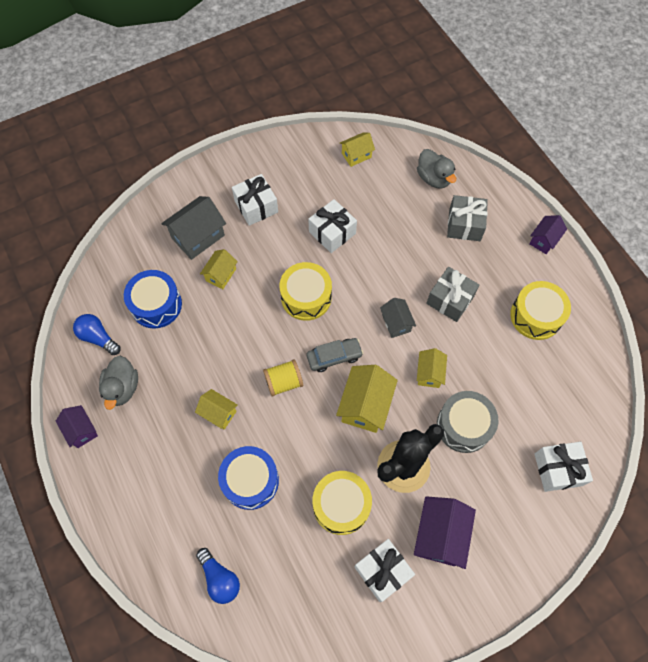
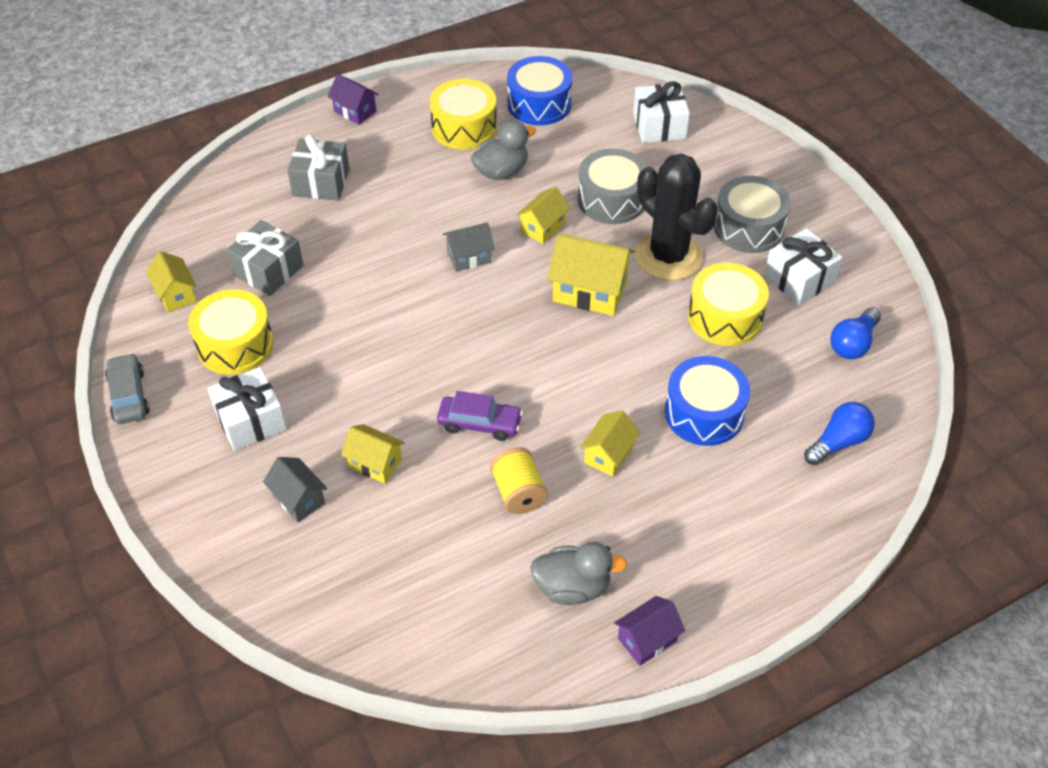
camera: 90 degrees left, 15 degrees down
(98, 337) = (482, 634): blue light bulb -> blue light bulb (853, 344)
(156, 305) = (424, 551): blue drum -> blue drum (539, 104)
(198, 237) = (298, 499): grey house -> grey house, size x0.60
(248, 333) = (479, 423): none -> purple car
(284, 382) = (558, 379): yellow spool -> yellow spool (518, 492)
(306, 297) = (423, 355): yellow drum -> yellow drum (235, 344)
(332, 232) = (314, 324): white gift -> none
(334, 357) = (519, 323): grey car -> grey car (129, 396)
(429, 373) = (542, 227): yellow house -> yellow house turned 60 degrees counterclockwise
(433, 178) = (237, 209): grey duck -> grey duck (501, 171)
(440, 535) = (748, 227): purple house -> grey drum
(450, 300) = (436, 203): grey gift -> grey gift (268, 270)

